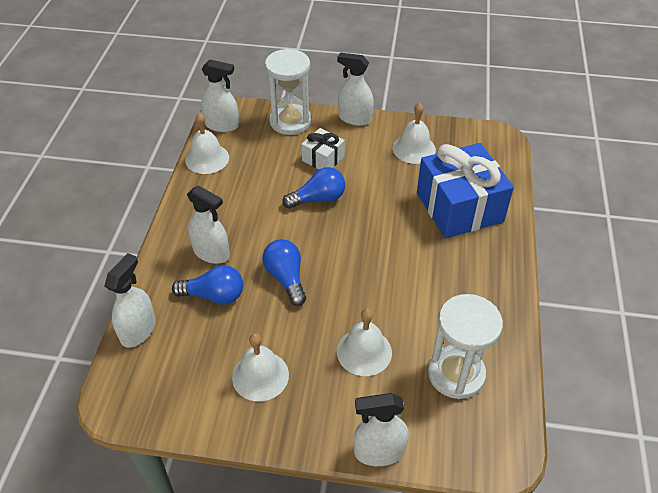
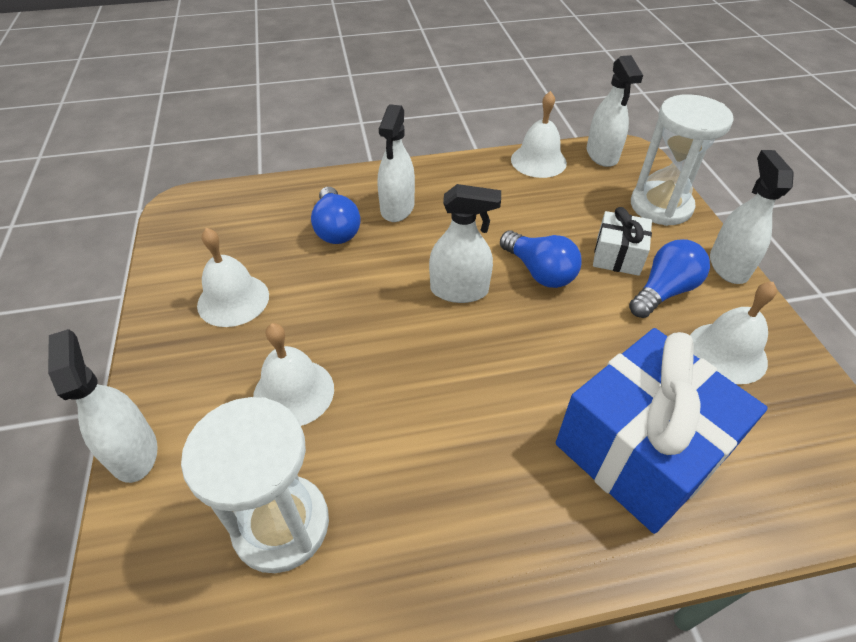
camera: 70 degrees right, 0 degrees up
(138, 330) = (271, 191): white spray bottle -> white spray bottle (459, 290)
(286, 278) = (387, 280): blue light bulb -> blue light bulb (664, 291)

